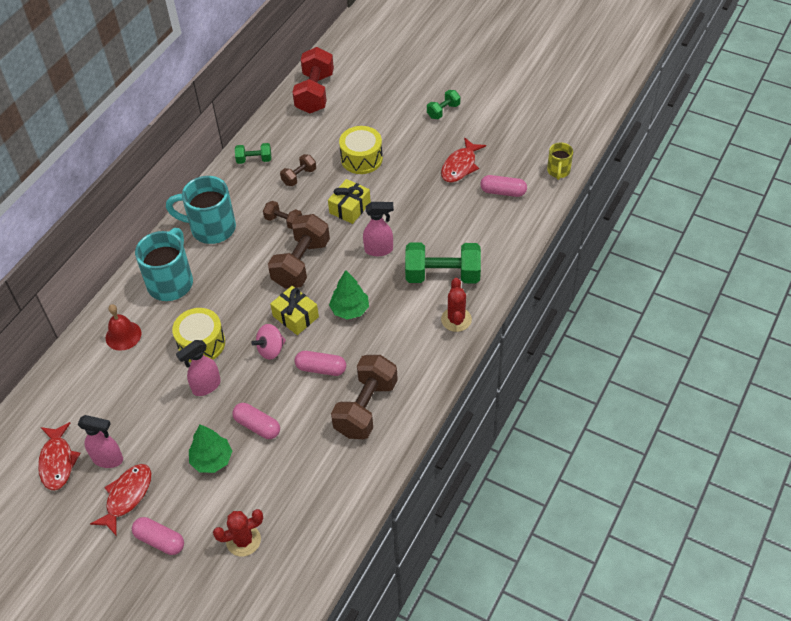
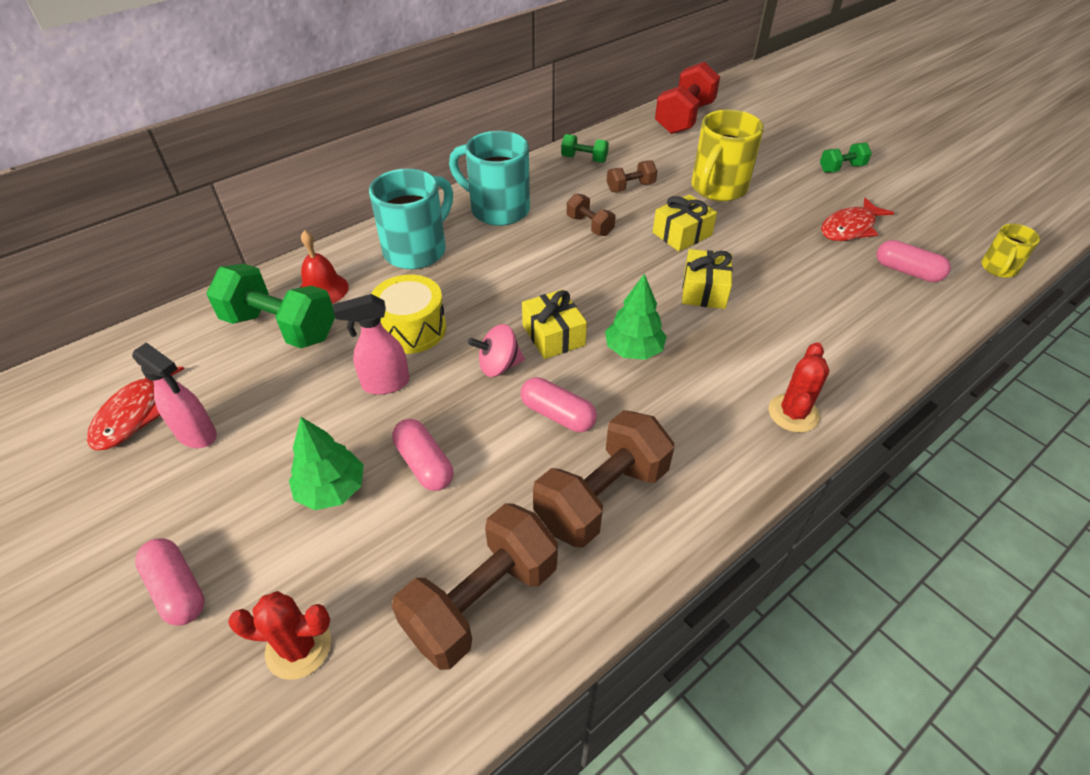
camera: 20 degrees right, 5 degrees down
(127, 496) = (182, 498): red fish -> none
(301, 263) = (590, 276): brown dumbbell -> brown dumbbell (481, 600)
(361, 158) = (717, 189): yellow drum -> yellow mug
(379, 250) = (704, 290): pink spray bottle -> yellow gift
(442, 275) = (788, 347): green dumbbell -> green dumbbell (280, 327)

